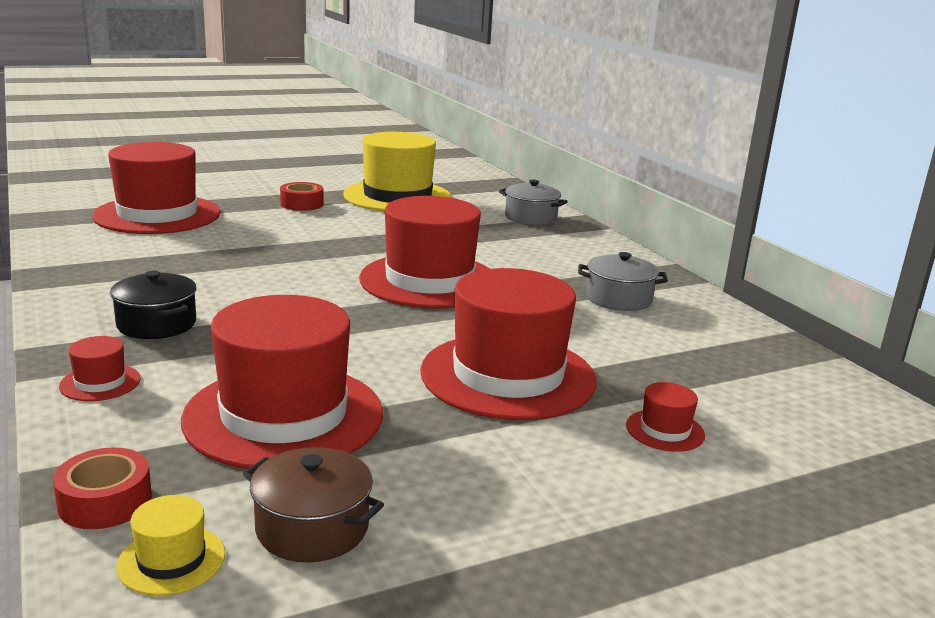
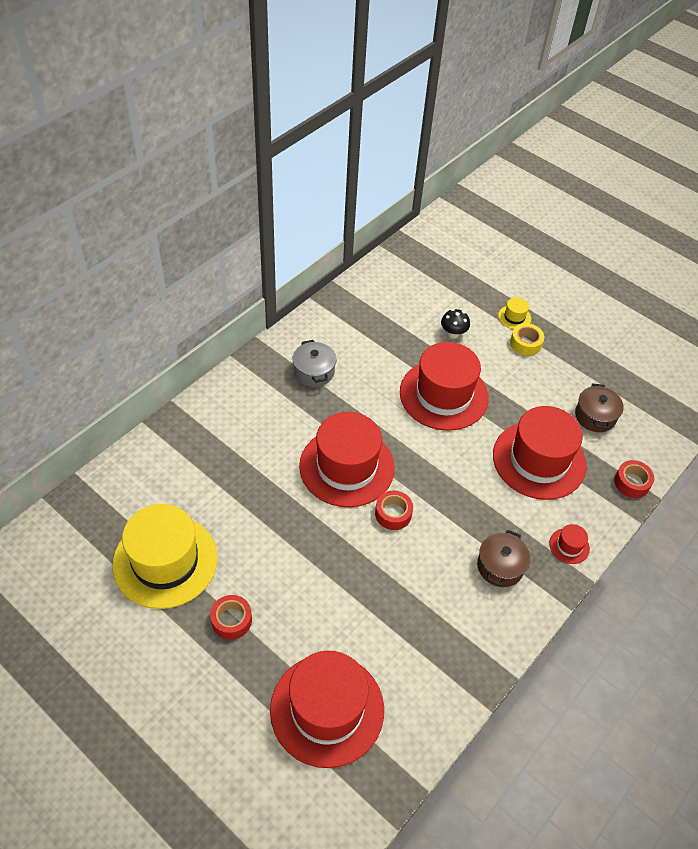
camera: 115 degrees left, 30 degrees up
(156, 324) = (500, 566): black pot -> brown pot
(171, 560) = (638, 445): yellow hat -> yellow hat (514, 317)
(327, 287) = (393, 514): none -> red tape
(530, 217) = (173, 452): grey pot -> none
(599, 514) = (525, 343): none -> yellow tape
(665, 430) = (453, 334): red hat -> black mushroom

